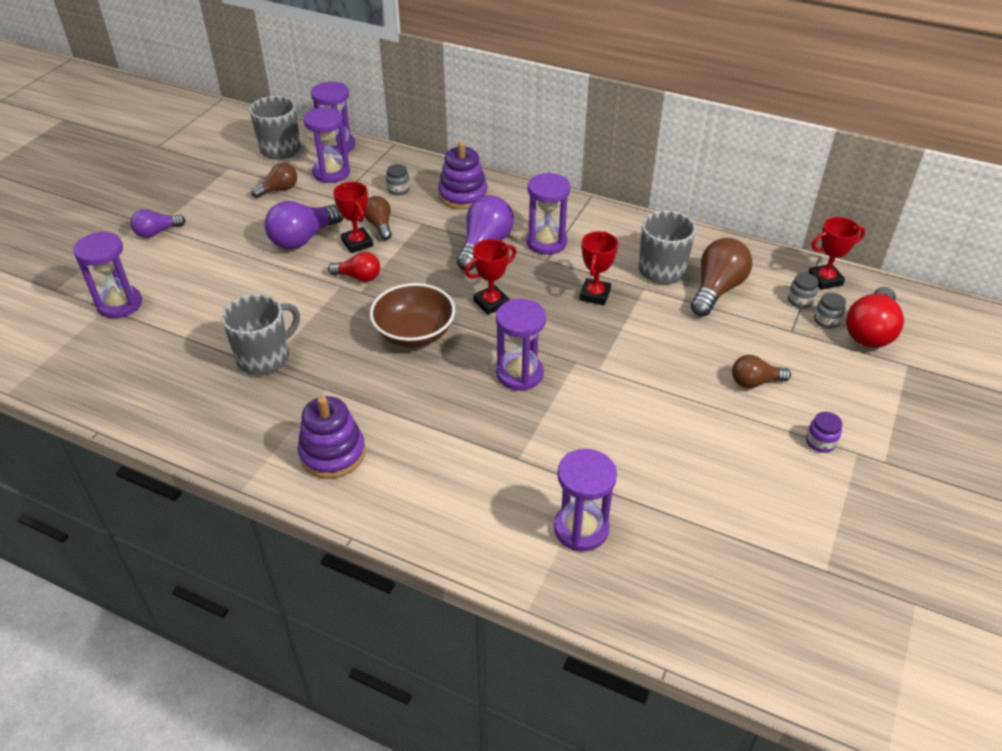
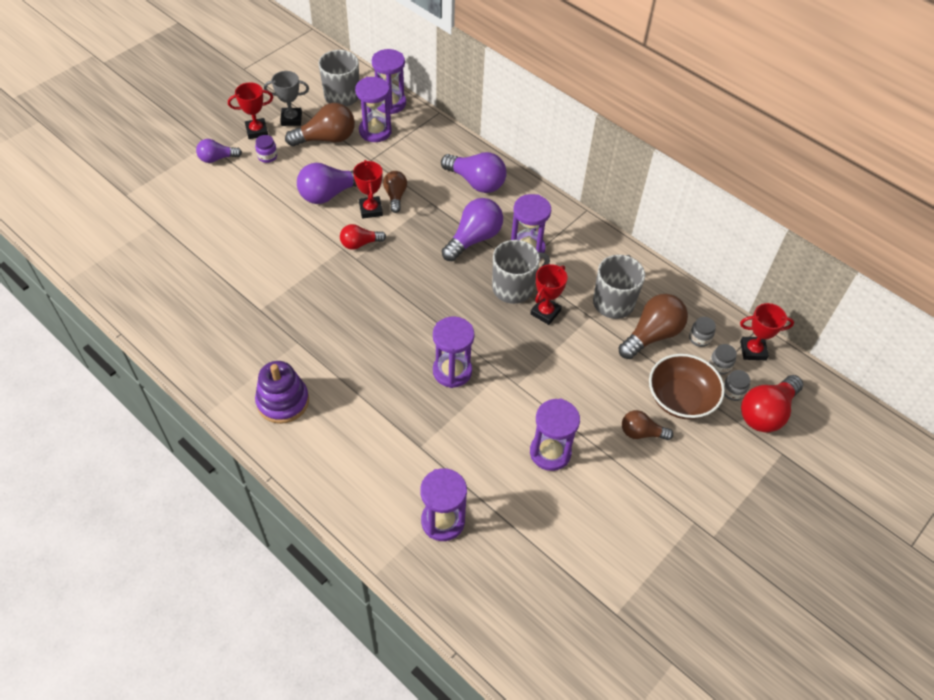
camera: 15 degrees right, 10 degrees up
(120, 304) = (169, 221): purple hourglass -> purple hourglass (550, 452)
(231, 180) = (291, 119): none -> grey trophy
(264, 357) = (261, 301): grey mug -> grey mug (514, 288)
(279, 190) = (326, 139): brown light bulb -> brown light bulb, size x1.66
(358, 277) = (360, 244): red light bulb -> red light bulb turned 135 degrees clockwise
(398, 190) = (424, 163): grey jar -> grey jar (699, 338)
(414, 333) = (384, 310): brown bowl -> brown bowl (680, 399)
(463, 195) = (476, 182): purple stacking toy -> purple light bulb
(491, 303) = (456, 297): red trophy -> red trophy (257, 131)
(820, 442) = (668, 503): purple jar -> purple jar (267, 156)

